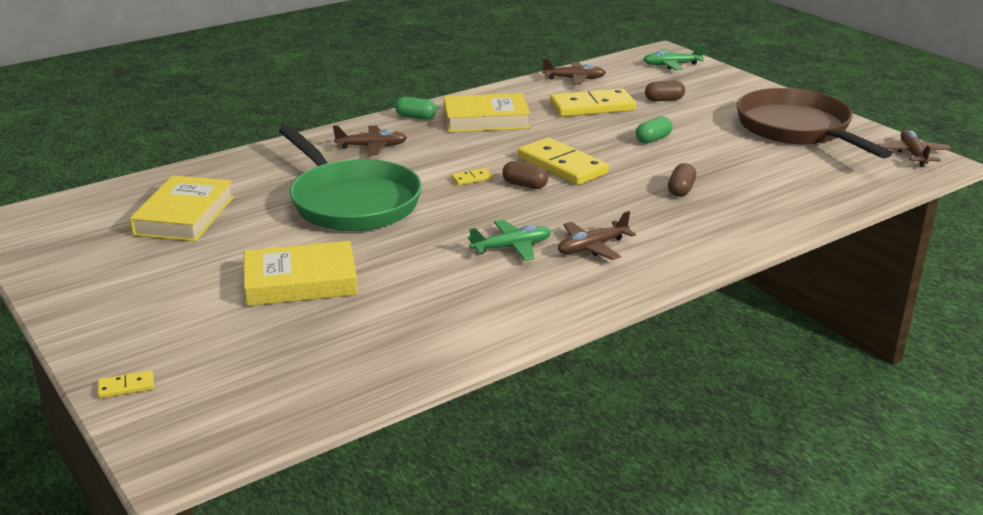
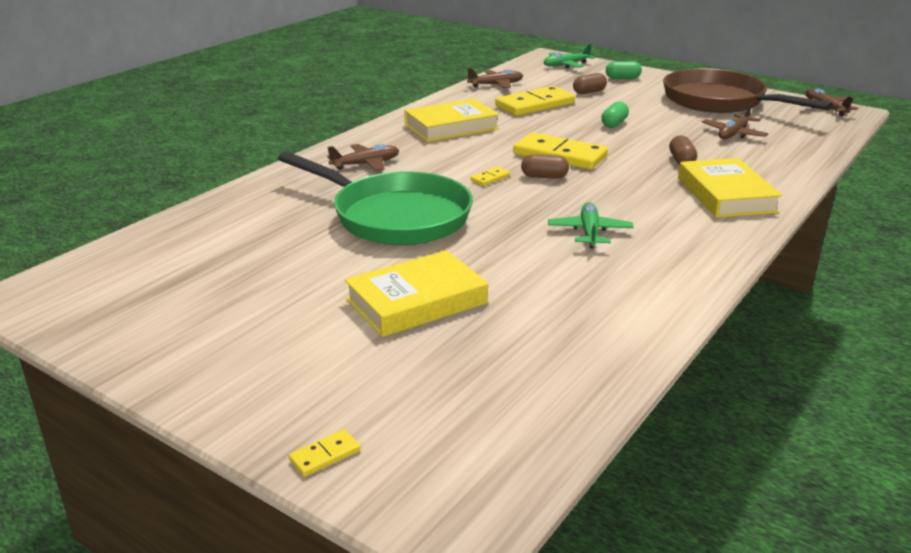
camera: 20 degrees left, 0 degrees up
(184, 215) = (227, 258): yellow book -> yellow book (725, 195)
(416, 117) = (383, 133): green capsule -> green capsule (622, 78)
(512, 247) = (589, 232): green plane -> green plane turned 45 degrees counterclockwise
(592, 247) = (660, 220): brown plane -> brown plane (733, 134)

